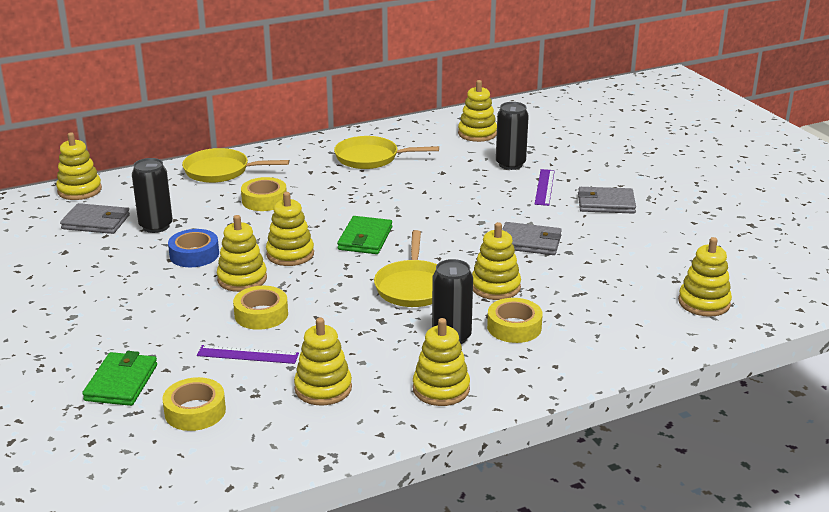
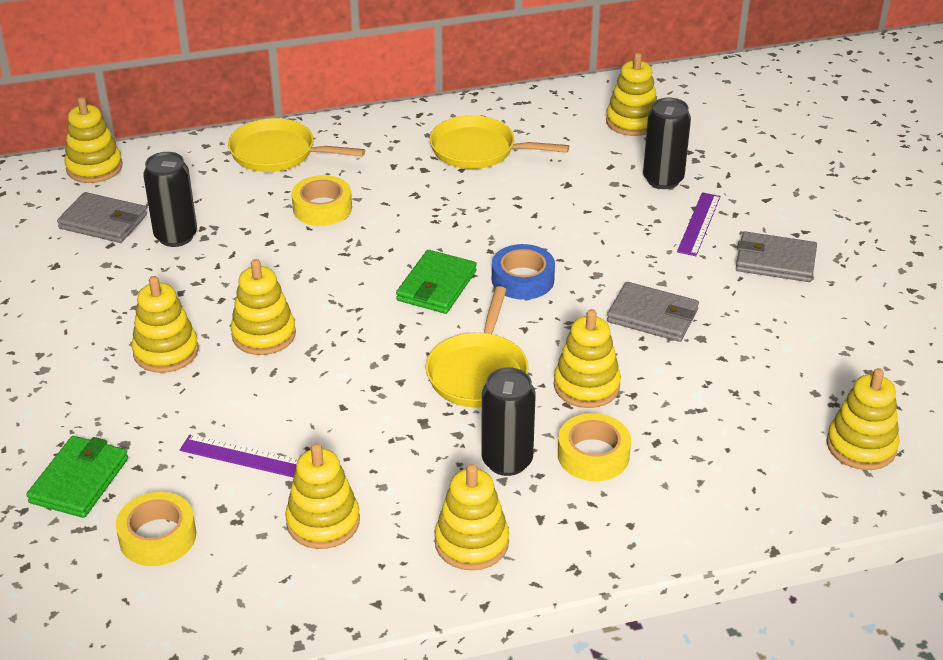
camera: 10 degrees right, 10 degrees up
(194, 254) = (213, 288): blue tape -> blue tape (522, 279)
(261, 314) = (274, 394): yellow tape -> none
(290, 254) = (334, 301): yellow stacking toy -> yellow stacking toy (166, 352)

